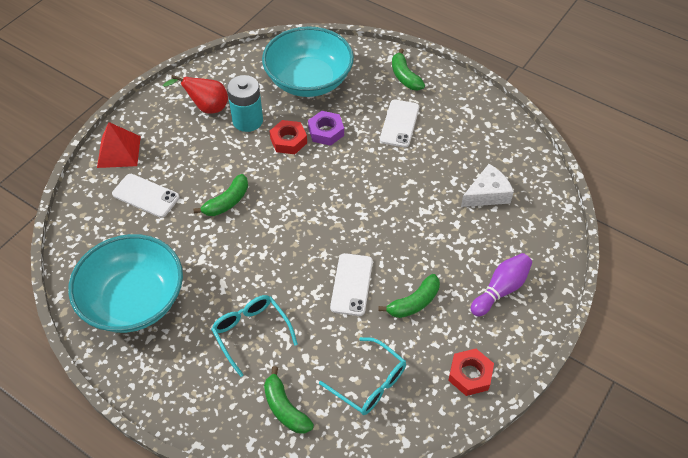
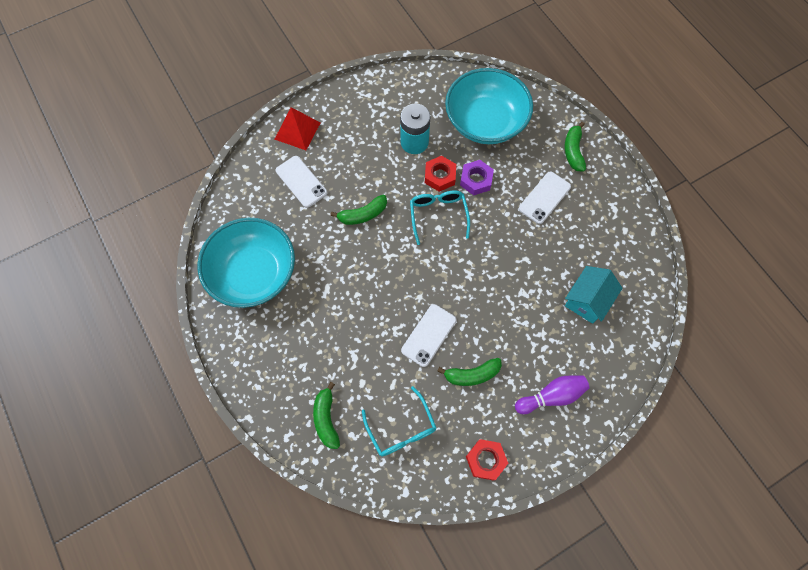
camera: 25 degrees right, 15 degrees up
(206, 108) = (386, 115): red pear -> none
(251, 332) = (329, 342): turquoise glasses -> turquoise glasses (438, 215)
(487, 194) = (587, 300): white cheese -> turquoise house

